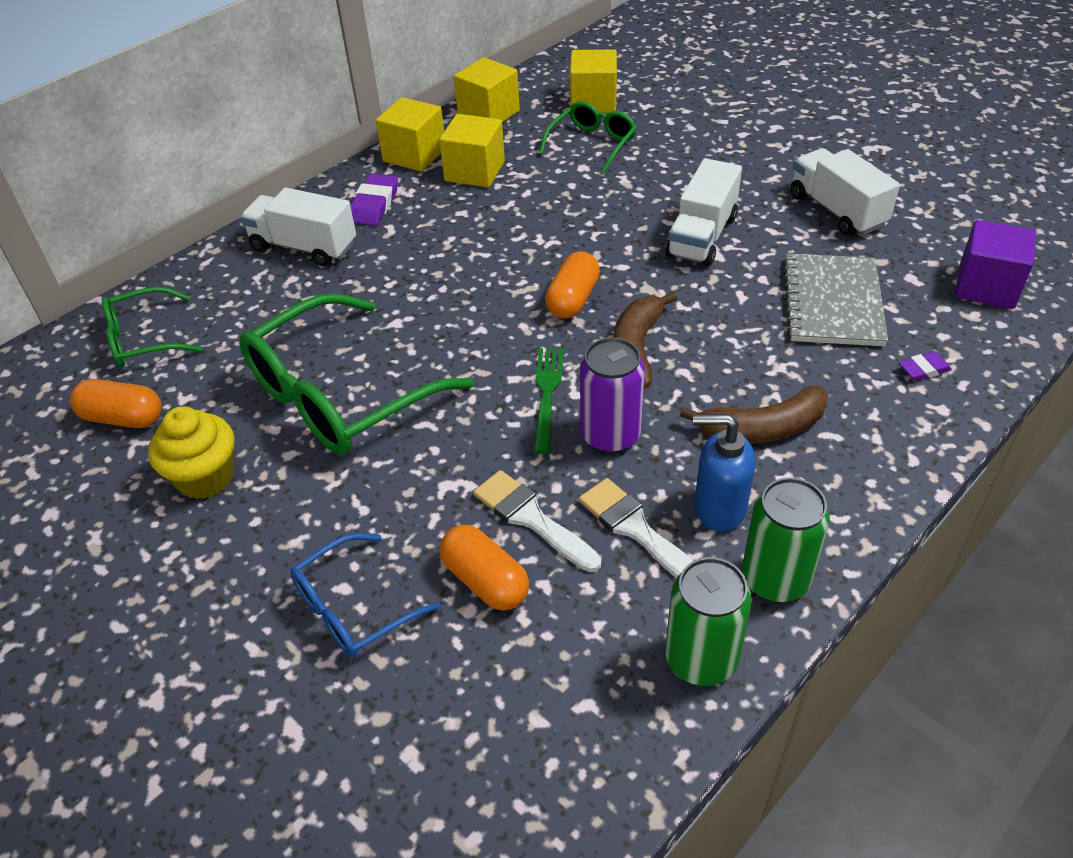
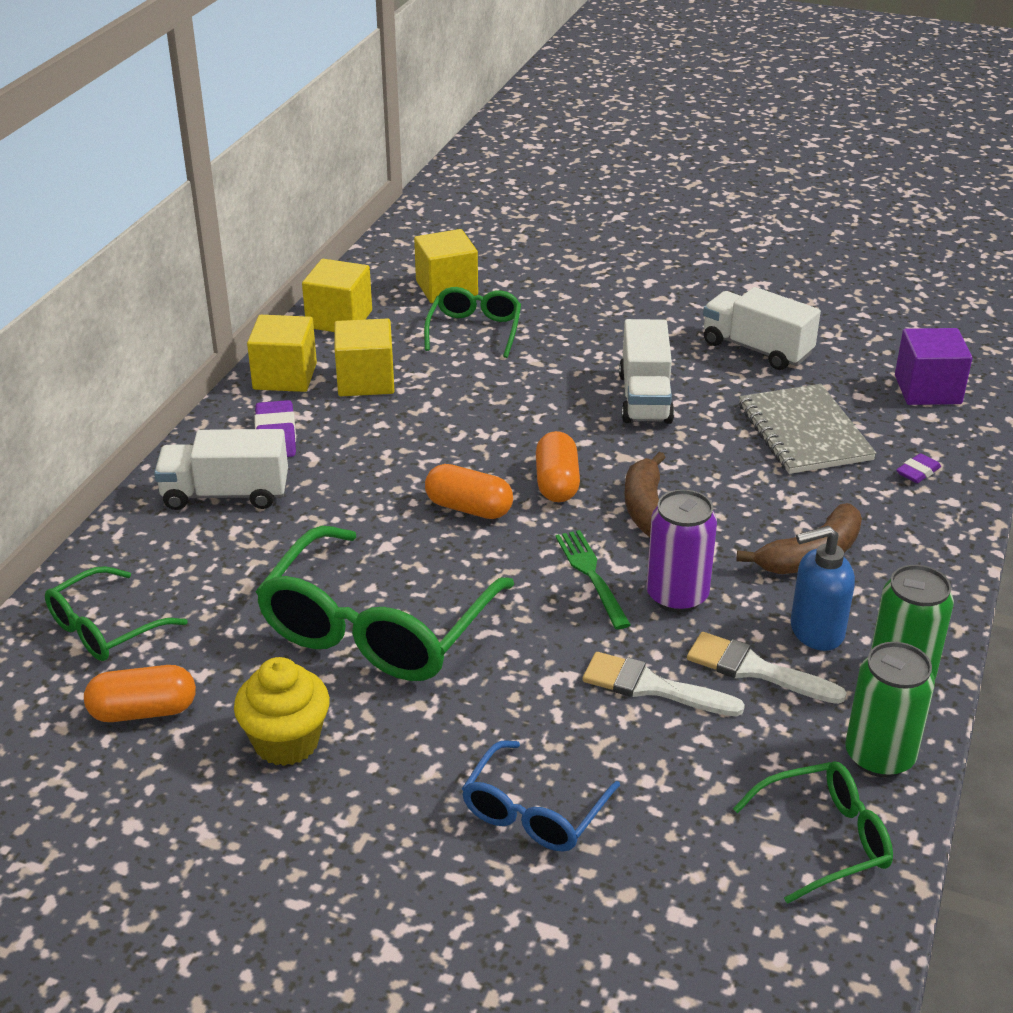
camera: 25 degrees left, 10 degrees down
(485, 580) = (645, 751): orange capsule -> orange capsule (469, 508)
(592, 728) = (824, 839): none -> green glasses

